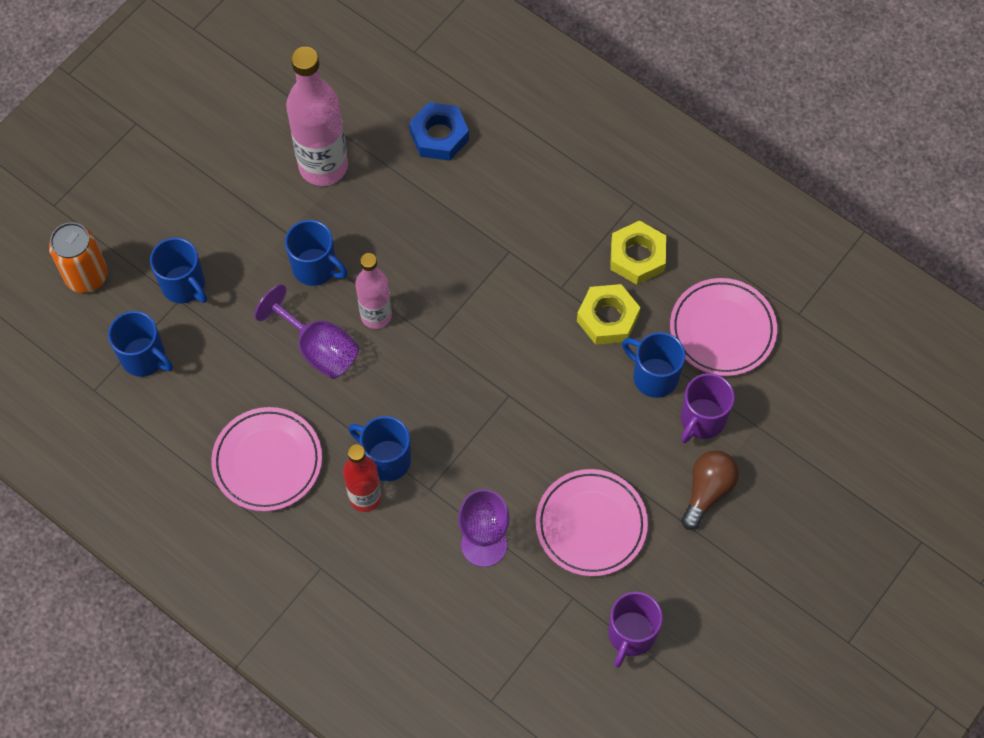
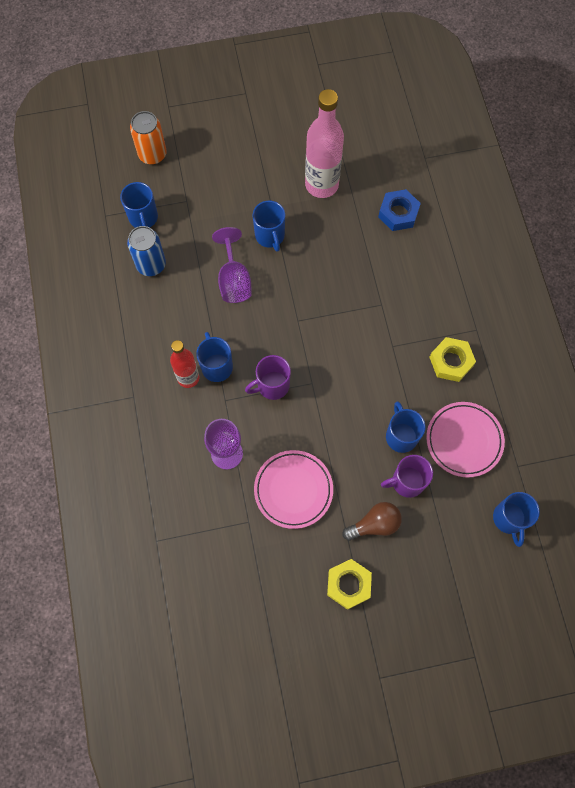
camera: 40 degrees right, 5 degrees up
(184, 286) = (195, 195): blue mug -> blue mug (509, 519)
(204, 404) = (151, 264): none -> blue can
(267, 461) = (156, 319): pink plate -> none
(376, 315) = (279, 285): pink bottle -> none
(607, 318) = (403, 383): yellow nut -> yellow nut (348, 584)
(631, 635) = (261, 569): purple mug -> purple mug (272, 386)

